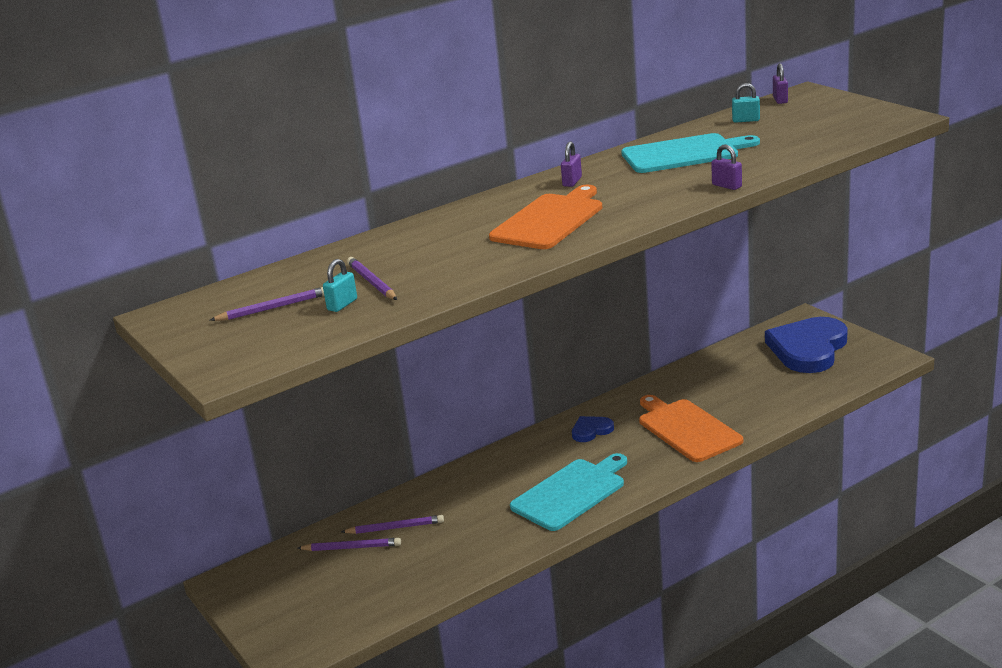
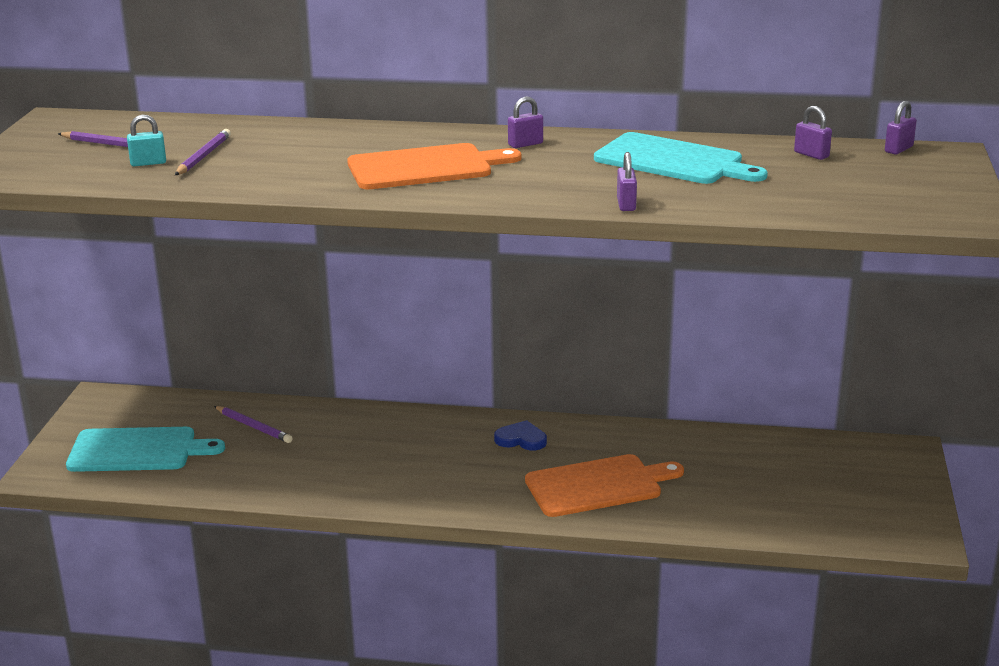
camera: 40 degrees right, 0 degrees up
(352, 548) = (204, 423): purple pencil -> none
(571, 493) = (412, 479): turquoise cutting board -> turquoise cutting board (137, 450)
(687, 429) = (598, 485): orange cutting board -> orange cutting board turned 60 degrees clockwise
(746, 120) = (811, 155): turquoise padlock -> purple padlock
(808, 349) = (851, 481): blue heart -> none

